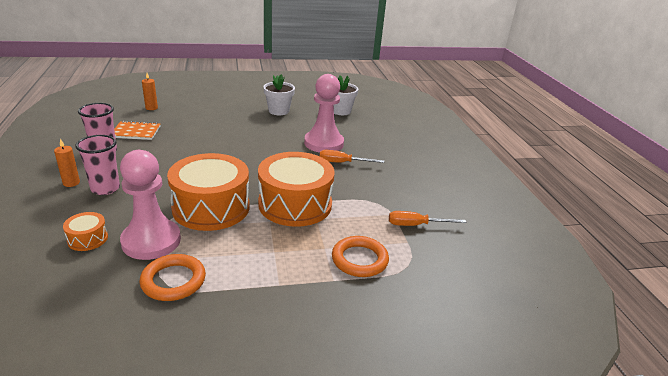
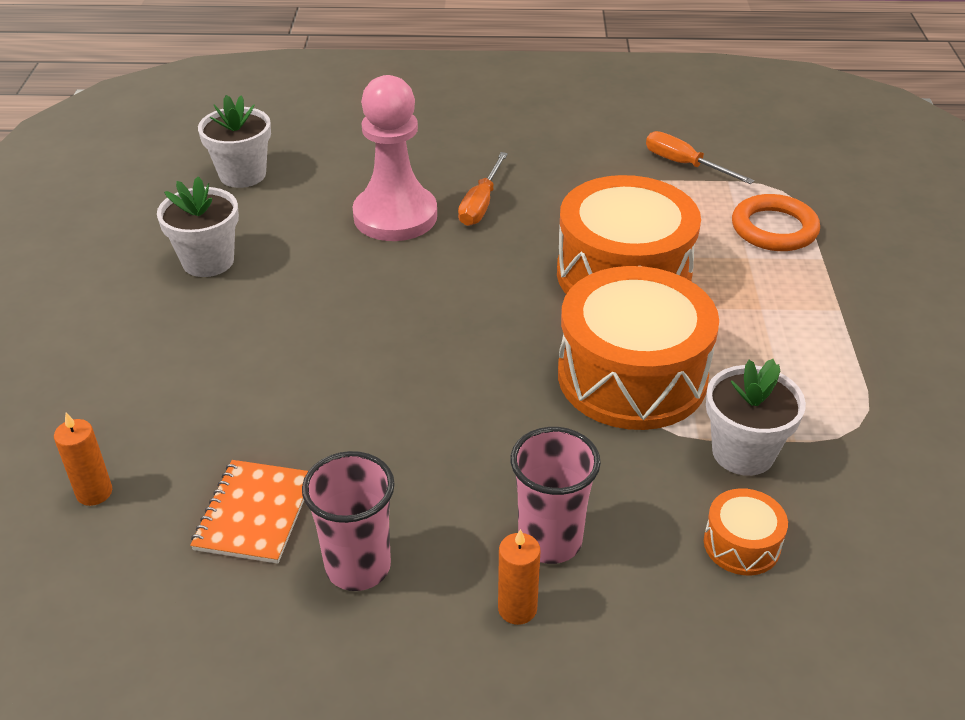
camera: 75 degrees left, 10 degrees up
(151, 241) = (743, 452): pink pawn -> white flower pot
(173, 281) = (848, 419): orange ring -> none
(416, 225) = (684, 164): orange screwdriver -> orange screwdriver turned 120 degrees clockwise

